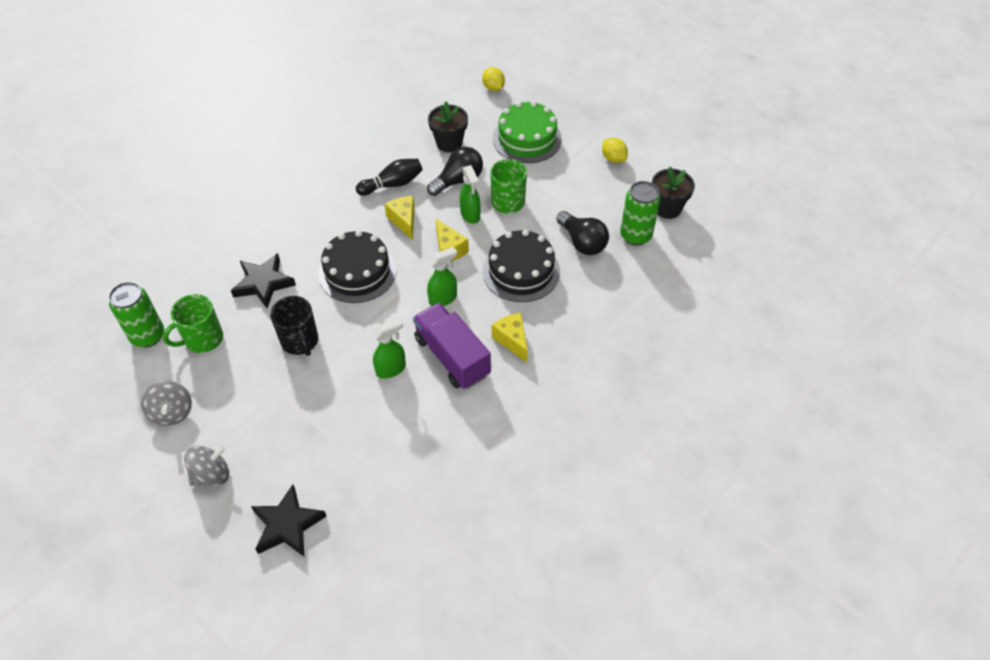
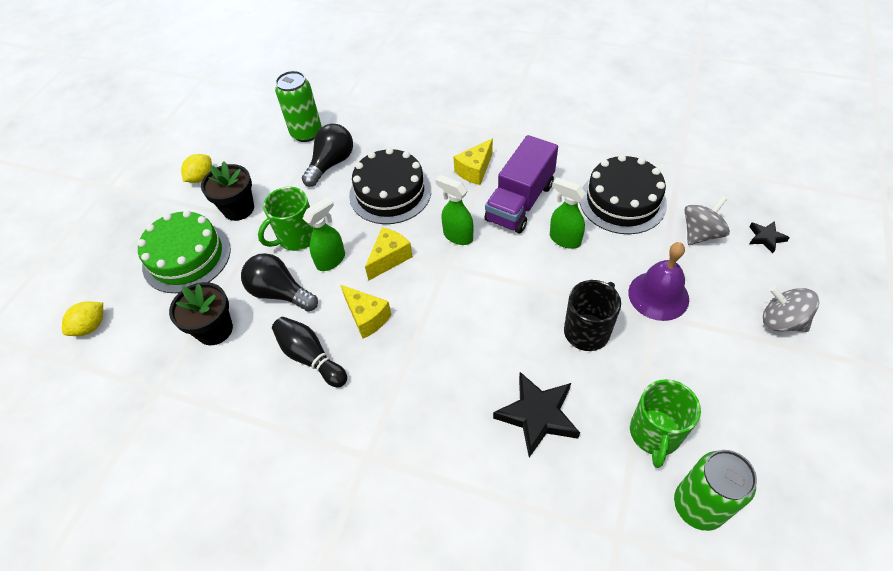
camera: 110 degrees left, 0 degrees up
(172, 412) = (759, 403): grey spinning top -> grey spinning top (700, 234)
(203, 339) = (654, 434): green mug -> green mug turned 75 degrees clockwise
(287, 525) = (766, 238): black star -> black star, size x0.52
(294, 404) = (658, 295): none -> purple bell
(357, 272) = (465, 325): black cake -> black cake (622, 201)
(404, 221) = (367, 317): yellow cheese -> yellow cheese turned 90 degrees counterclockwise
(667, 208) = (262, 123): black flower pot -> black flower pot (238, 209)

